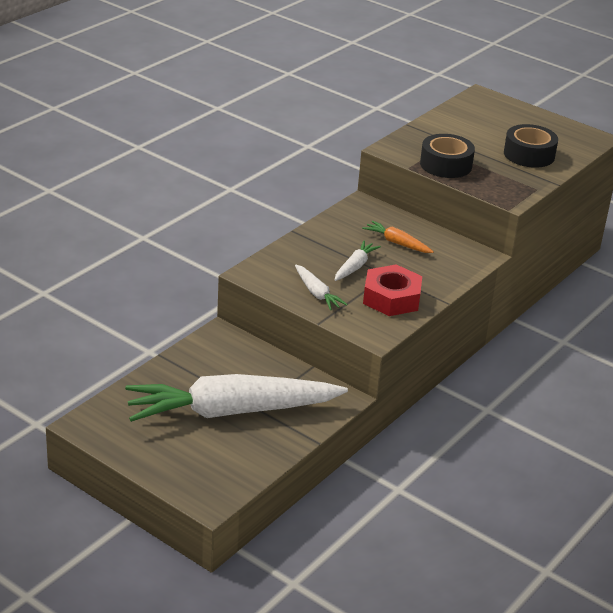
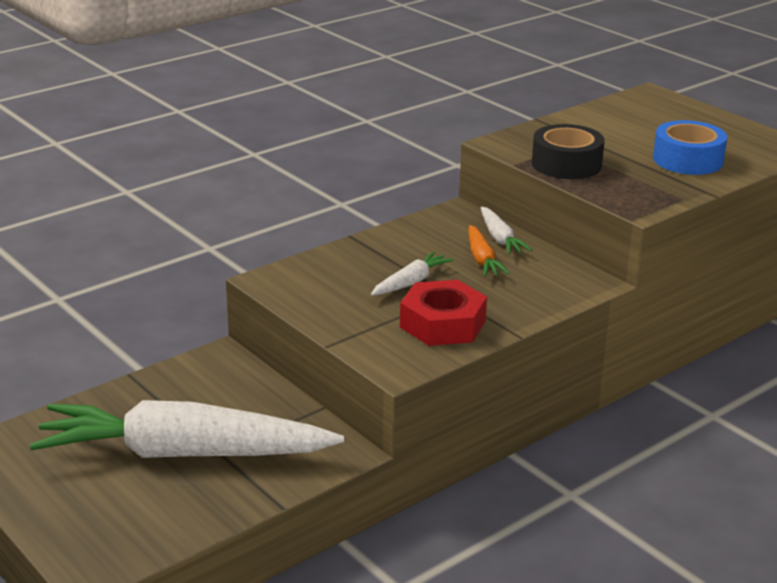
camera: 15 degrees right, 5 degrees down
(317, 293) = (343, 310): white carrot -> white carrot (500, 238)
(397, 243) = (482, 259): orange carrot -> orange carrot turned 150 degrees counterclockwise
(529, 155) = (687, 160): black tape -> blue tape

